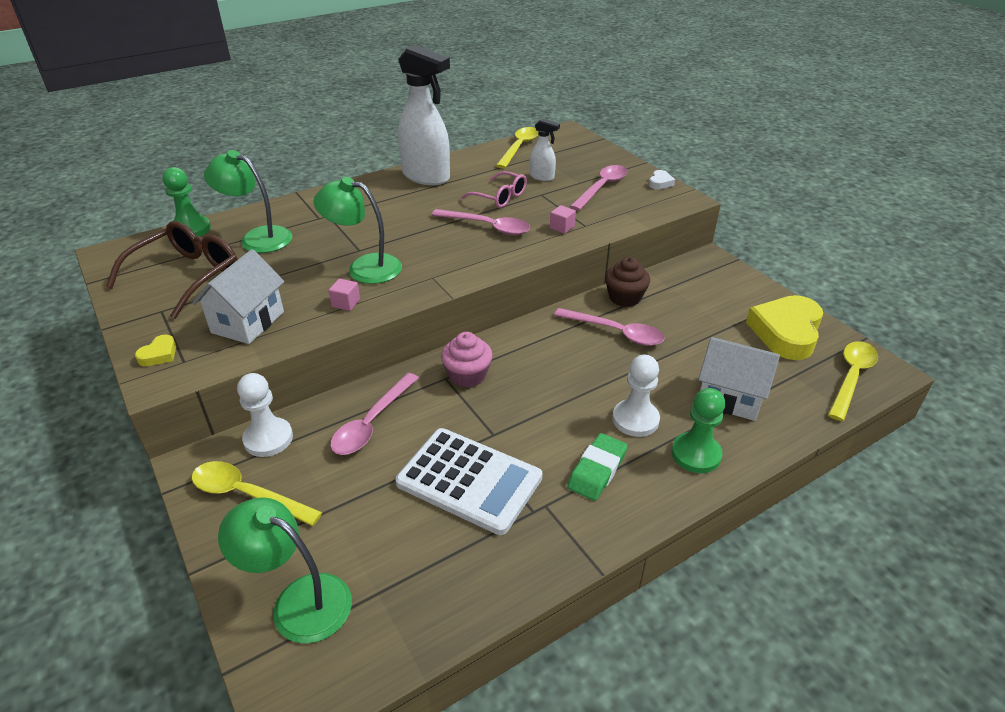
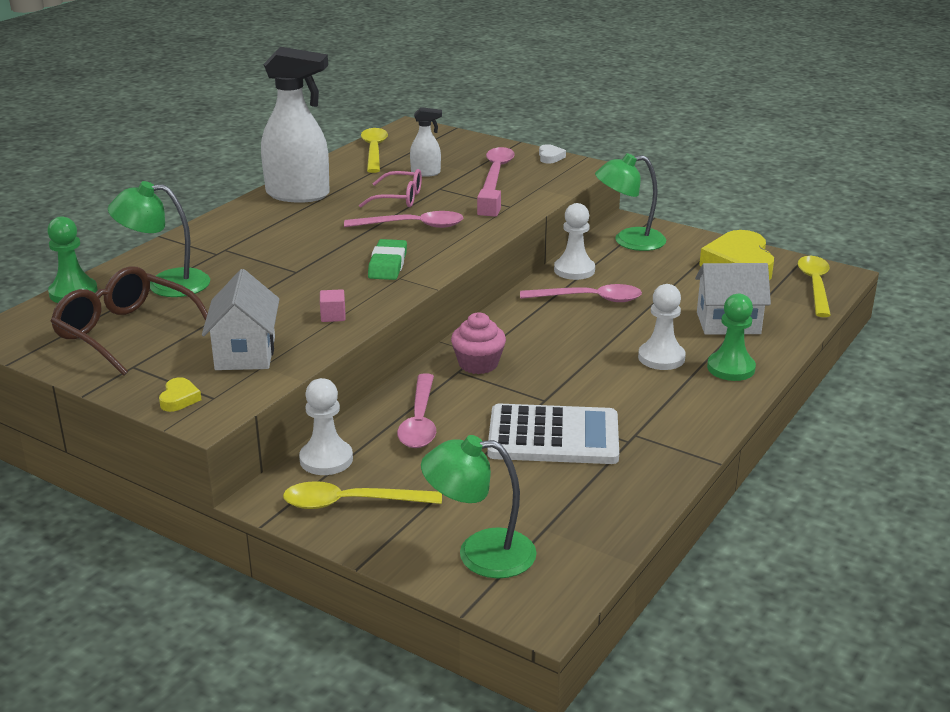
camera: 25 degrees left, 10 degrees down
(187, 276) = (125, 332): brown glasses -> brown glasses turned 60 degrees counterclockwise
(364, 267) = (319, 284): green lamp -> green lamp (629, 241)
(597, 470) = (658, 400): green eraser -> green eraser (388, 265)
(625, 297) = (574, 270): brown cupcake -> white pawn

